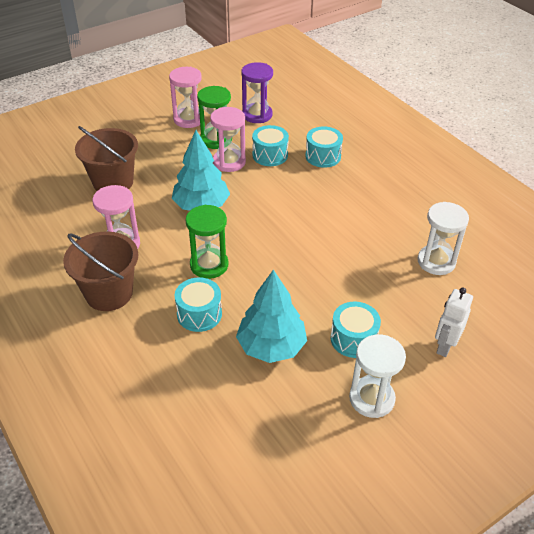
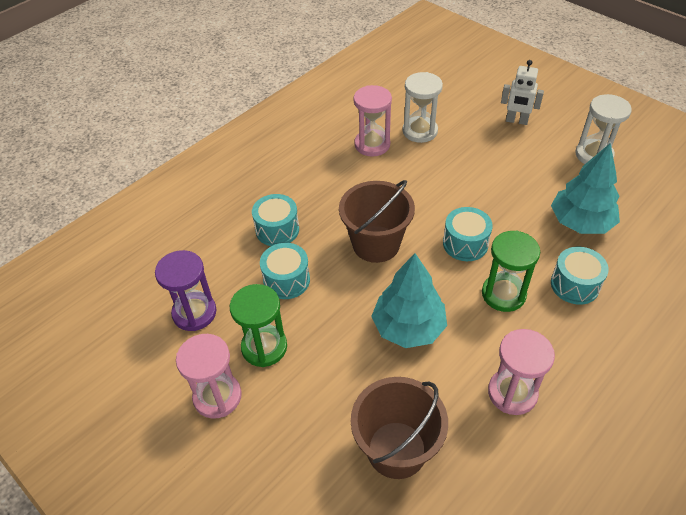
camera: 100 degrees left, 5 degrees up
(109, 293) = (594, 377): brown bucket -> brown bucket (376, 244)
(229, 162) = (312, 320): pink hourglass -> pink hourglass (372, 145)
(353, 339) = (540, 172): turquoise drum -> turquoise drum (465, 243)

